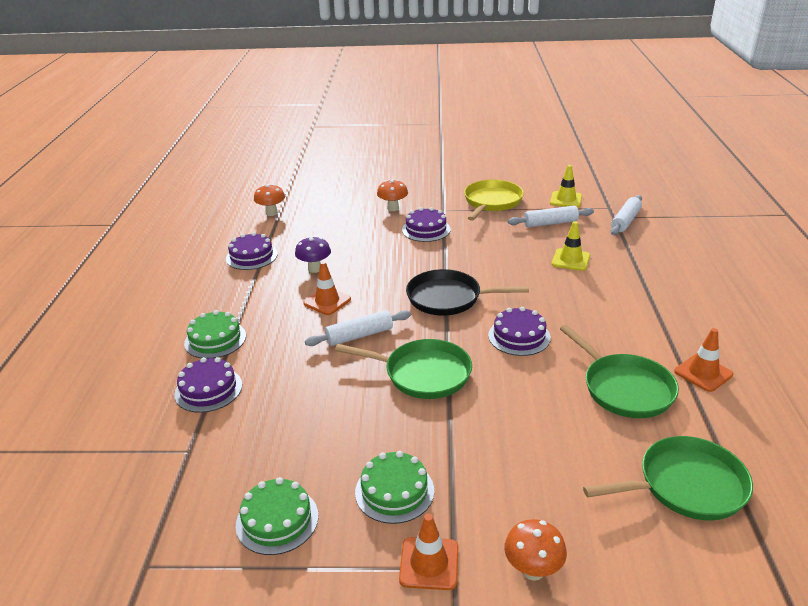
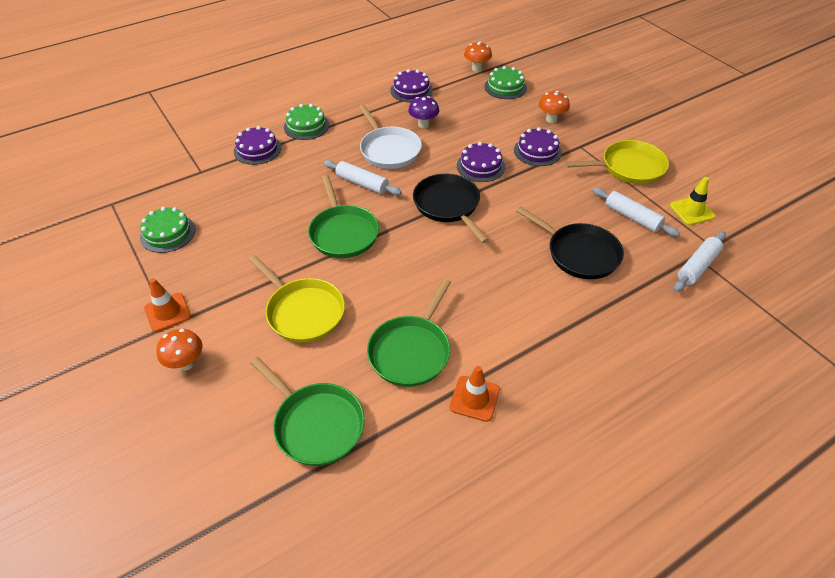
camera: 55 degrees right, 15 degrees up
(327, 301) = (389, 150): orange traffic cone -> white pan
(394, 491) = (218, 271): green cake -> green cake (505, 87)
(519, 336) = (431, 264): purple cake -> purple cake (480, 166)
(519, 442) = (303, 311): none -> yellow pan
(570, 260) = (579, 253): yellow traffic cone -> black pan
(625, 221) = (697, 266): white rolling pin -> white rolling pin turned 45 degrees counterclockwise

